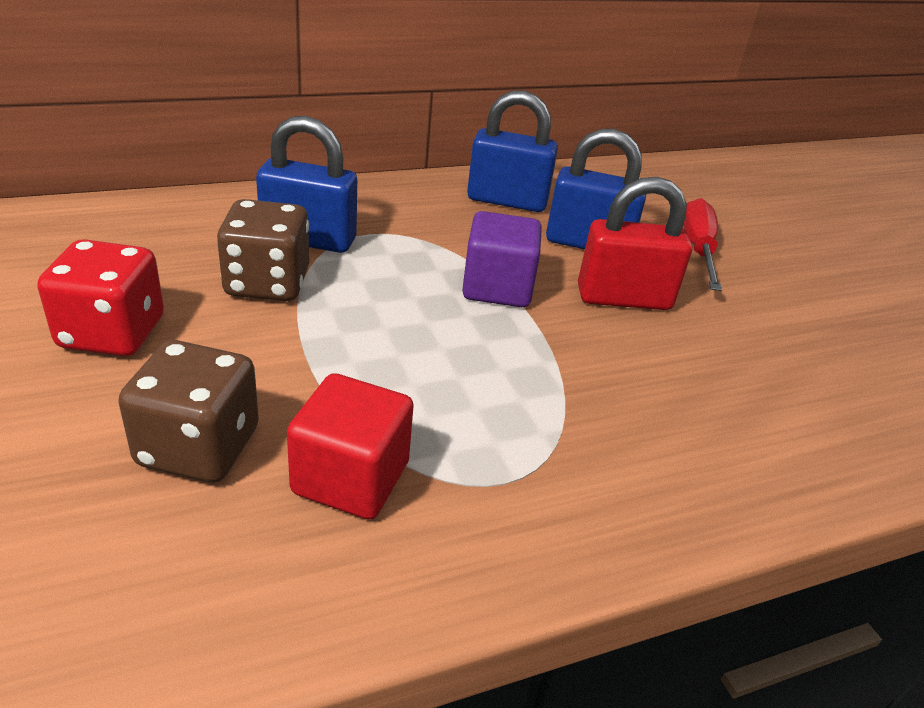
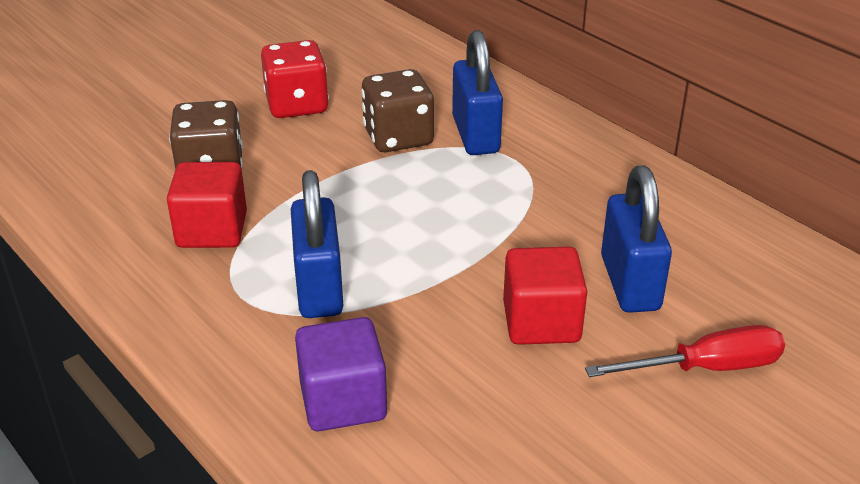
camera: 75 degrees right, 0 degrees up
(497, 287) = (490, 242): purple cube -> purple cube (343, 401)
(507, 201) = (662, 216): blue padlock -> blue padlock (319, 288)
(623, 298) = (541, 322): red padlock -> red cube

